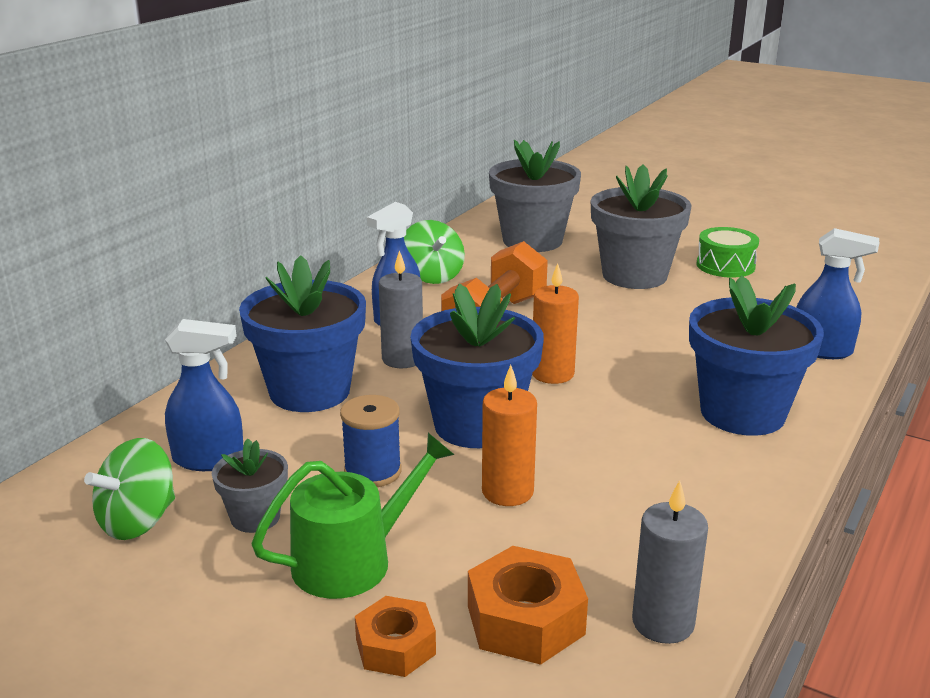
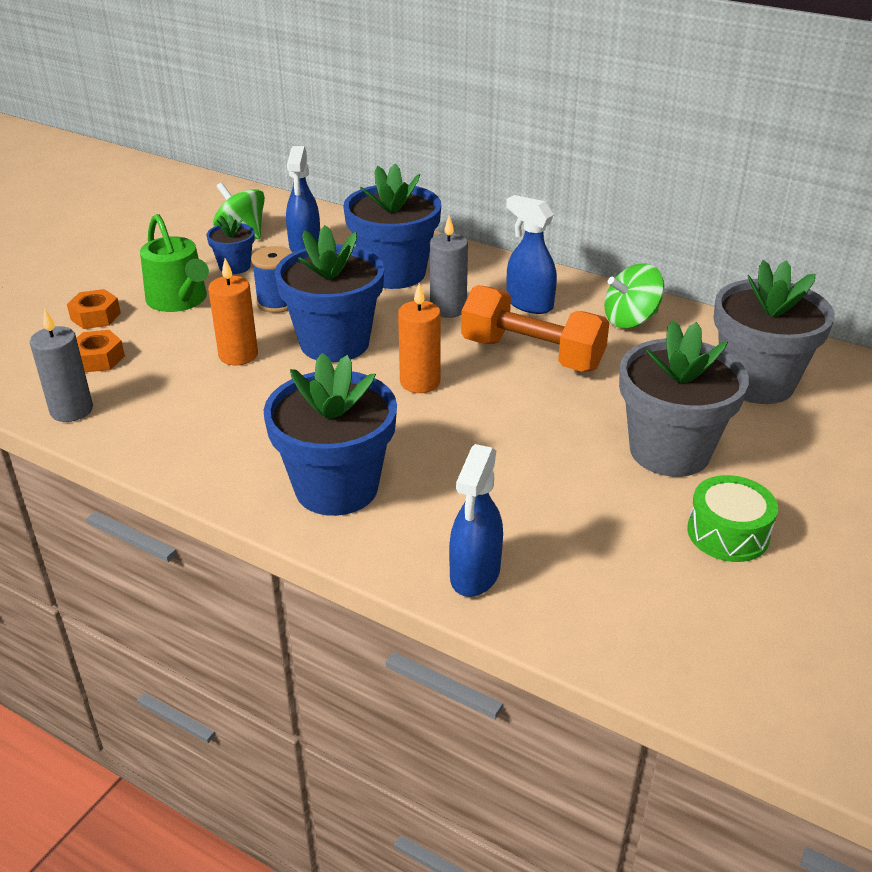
camera: 90 degrees right, 10 degrees up
(255, 517) = (235, 266): grey flower pot -> blue flower pot
(525, 620) = (98, 359): orange nut -> orange nut, size x0.66

